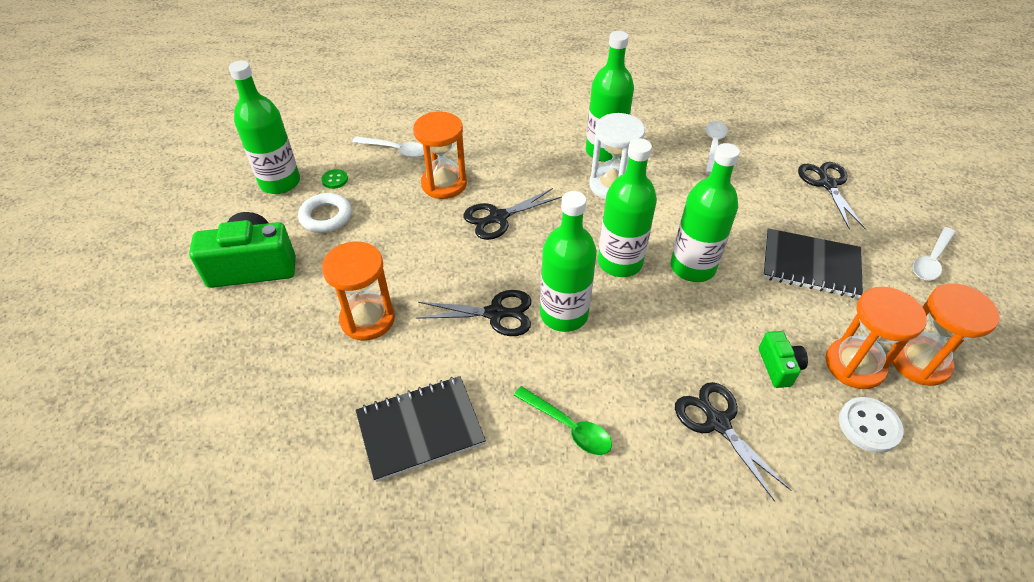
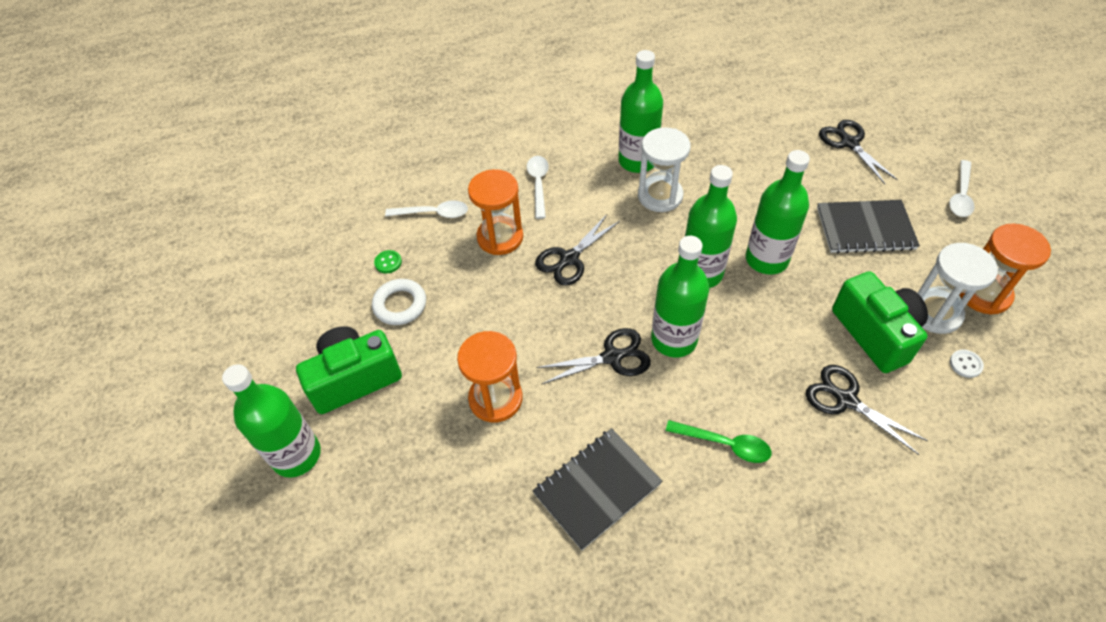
camera: 15 degrees left, 5 degrees up
(280, 182) = (333, 281): green bottle -> green bottle (296, 455)
(713, 146) = (735, 129): white spoon -> white spoon (538, 184)
(778, 367) = (875, 333): green camera -> green camera, size x1.95
(854, 365) = (935, 313): orange hourglass -> white hourglass
(869, 426) = (965, 364): white button -> white button, size x0.60

